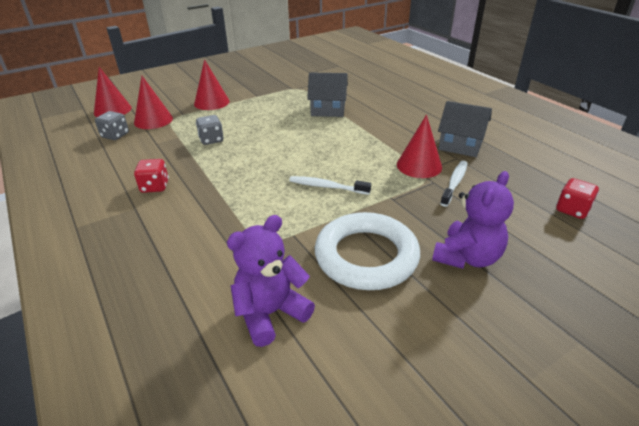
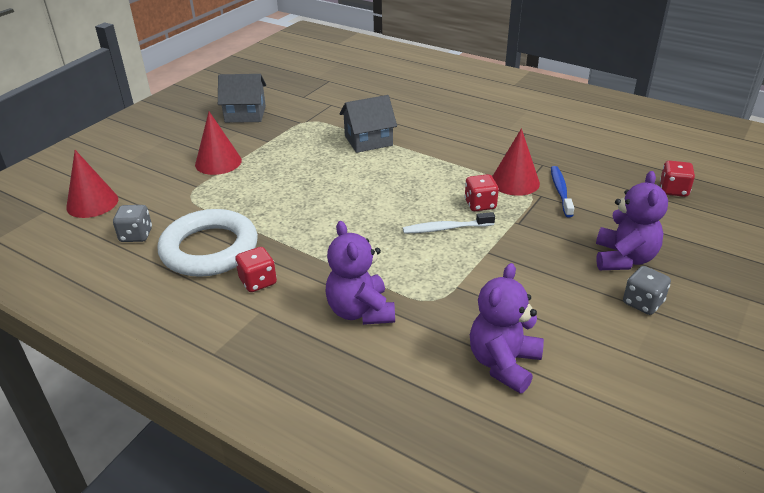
camera: 25 degrees left, 0 degrees up
(153, 120) = (166, 203): red cone -> none
(201, 230) = (360, 311): none -> purple teddy bear
(211, 140) = (267, 209): grey dice -> grey dice (642, 303)
(366, 256) = (541, 285): white ring -> white ring (209, 249)
(372, 176) = (480, 204): none -> red dice
(454, 183) = (560, 191): white toothbrush -> blue toothbrush
(460, 145) = (536, 150): grey house -> grey house (245, 114)

